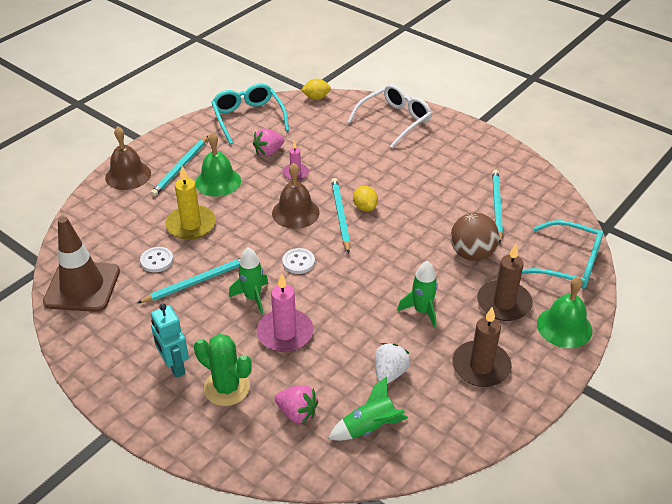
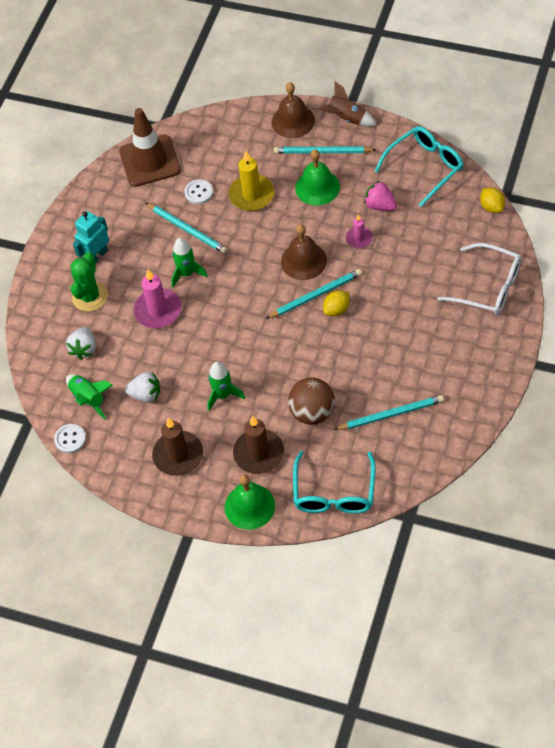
camera: 75 degrees right, 15 degrees up
(156, 144) = (346, 118): none -> brown rocket
(297, 413) = (84, 349): pink strawberry -> white strawberry
(298, 262) = (241, 288): white button -> white button (70, 439)

